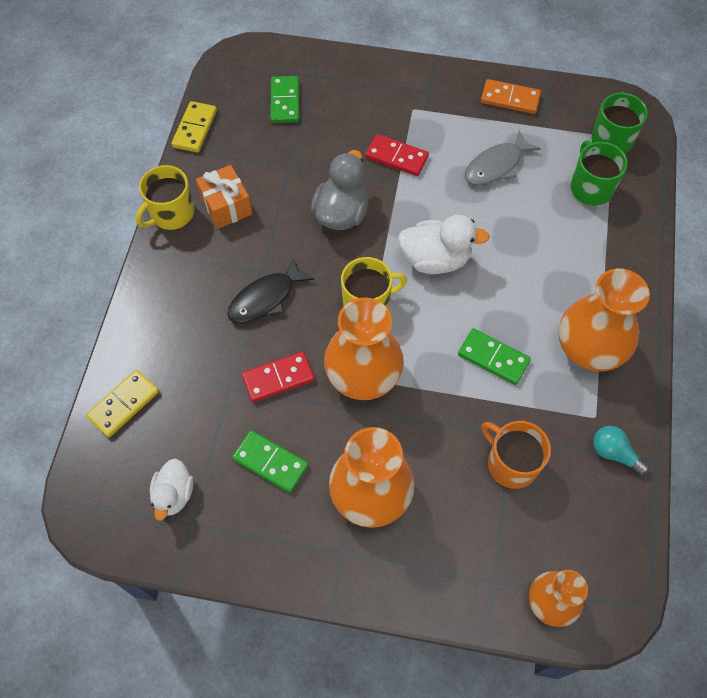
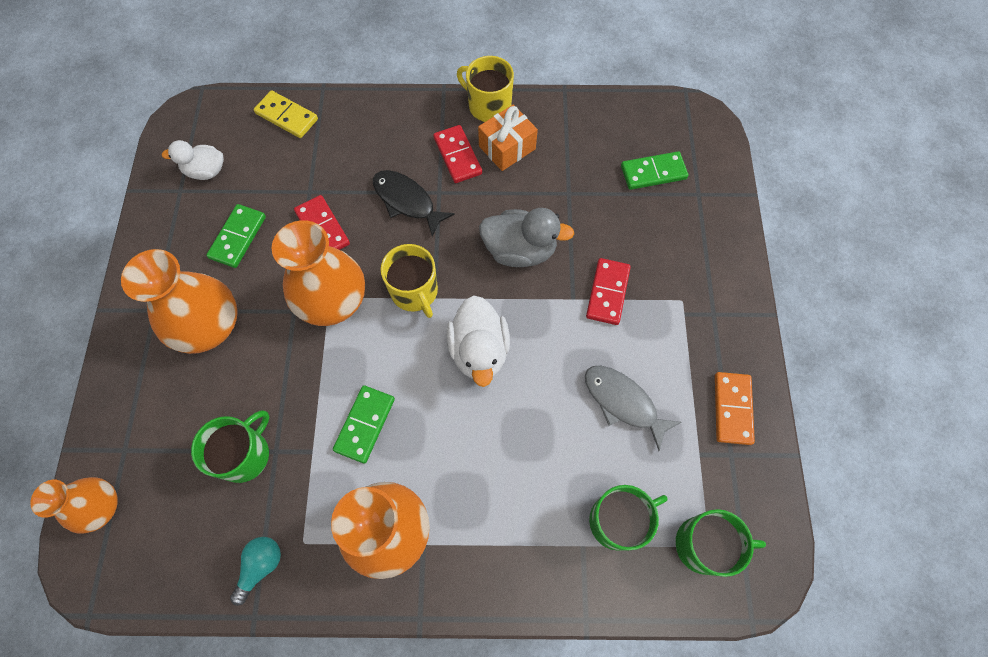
camera: 80 degrees right, 5 degrees up
(195, 129) = (594, 102): yellow domino -> none
(224, 248) = (457, 156): none -> red domino
(511, 463) = (245, 455): orange mug -> green mug

